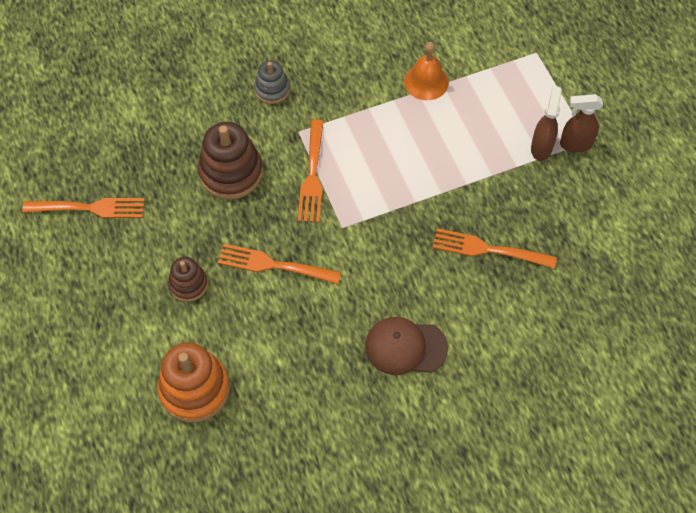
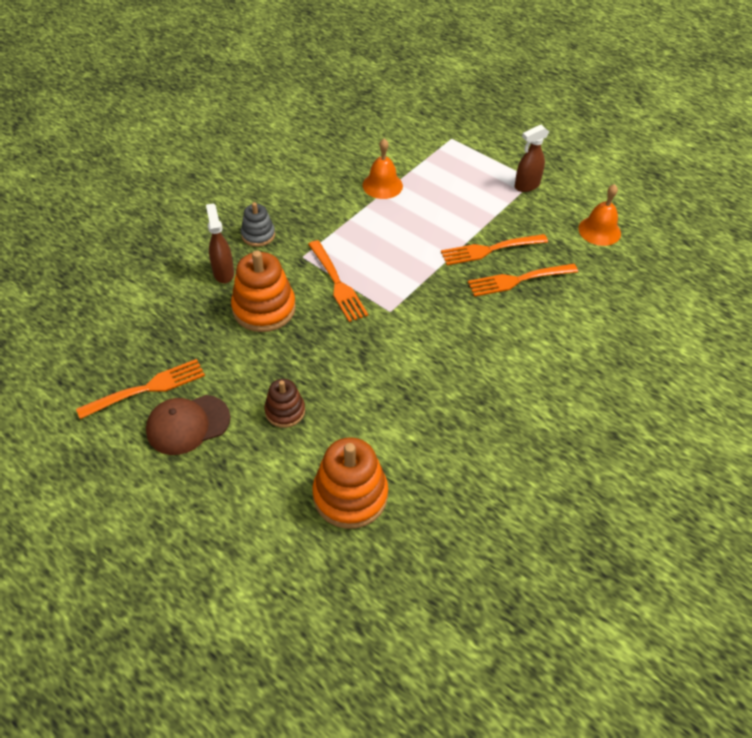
camera: 30 degrees left, 10 degrees down
(231, 172) = (264, 308): brown stacking toy -> orange stacking toy
(275, 265) = (353, 363): orange fork -> orange fork (490, 249)
(405, 347) = (508, 377): brown cap -> brown cap (188, 424)
(541, 148) = (503, 197): brown spray bottle -> brown spray bottle (223, 273)
(614, 231) = (599, 231): none -> orange bell

